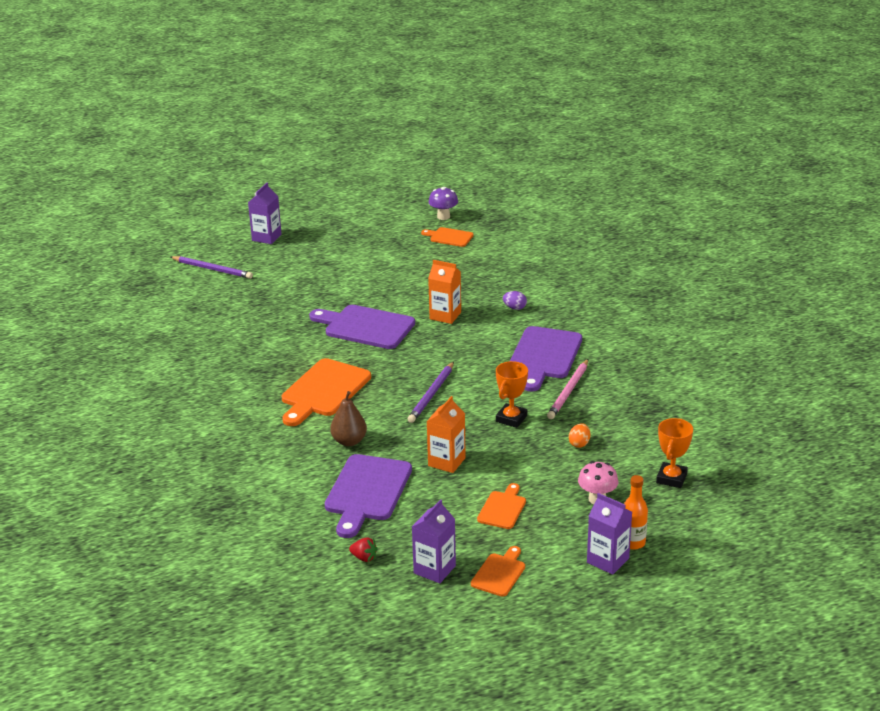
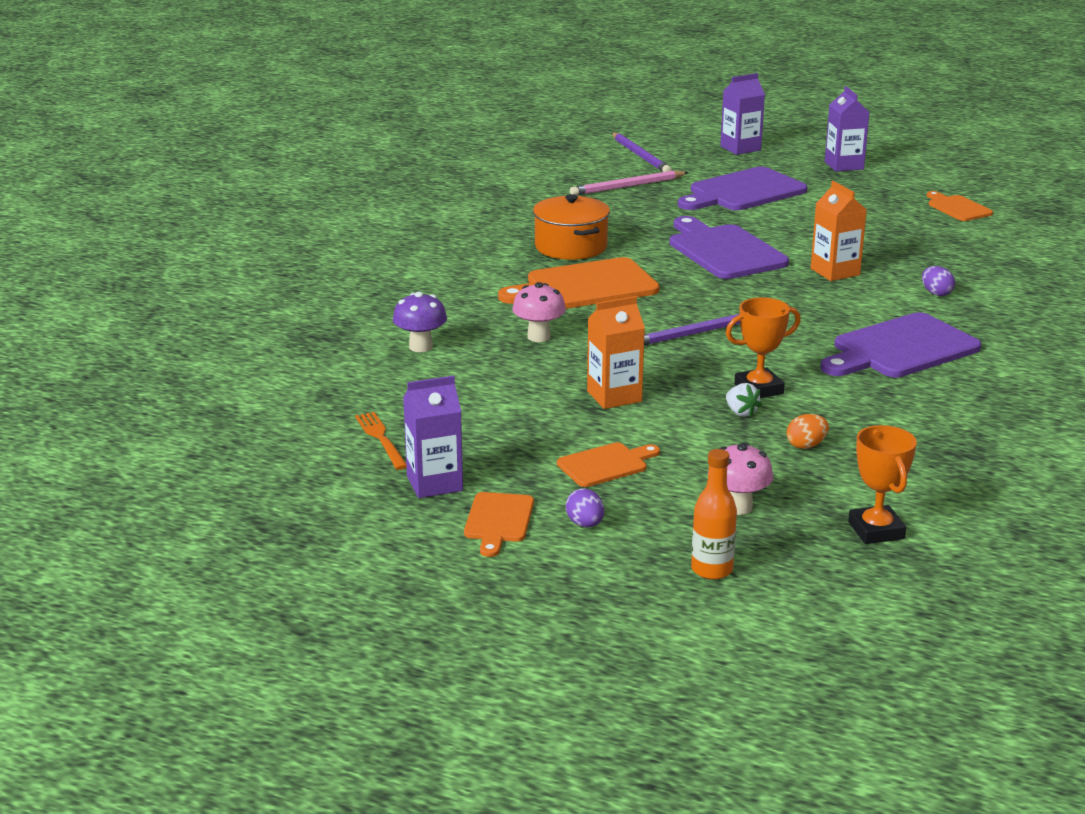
camera: 40 degrees right, 5 degrees down
(272, 364) = (571, 247): none -> orange pot
(349, 441) = (539, 337): brown pear -> pink mushroom
(364, 558) = (381, 439): red strawberry -> orange fork
(367, 491) = (483, 386): purple cutting board -> purple cutting board (743, 192)
(443, 217) = (980, 189): purple mushroom -> purple mushroom (420, 347)
(499, 573) = (498, 521): orange cutting board -> orange cutting board turned 120 degrees clockwise
(522, 439) = (741, 412): none -> white strawberry
(542, 550) = (585, 524): none -> purple egg
(568, 391) = (876, 392): pink pencil -> pink pencil (627, 186)
(608, 560) = (649, 571): purple carton -> purple carton (844, 165)
(671, 478) = (876, 530): orange trophy -> orange trophy turned 75 degrees counterclockwise

